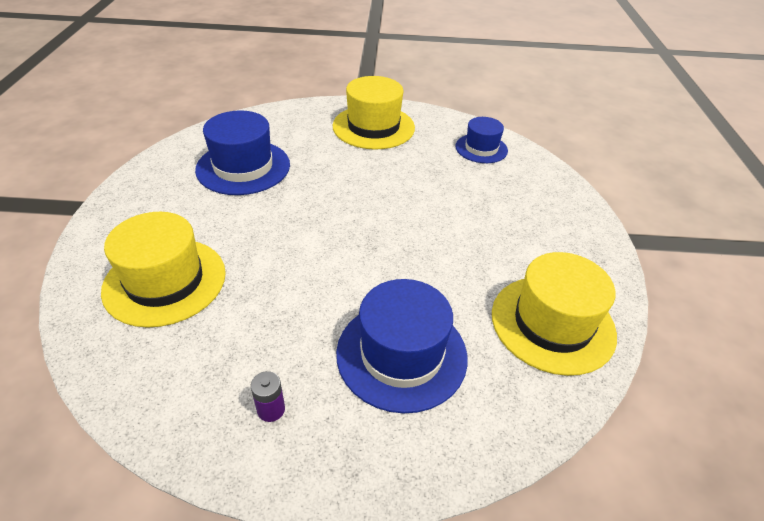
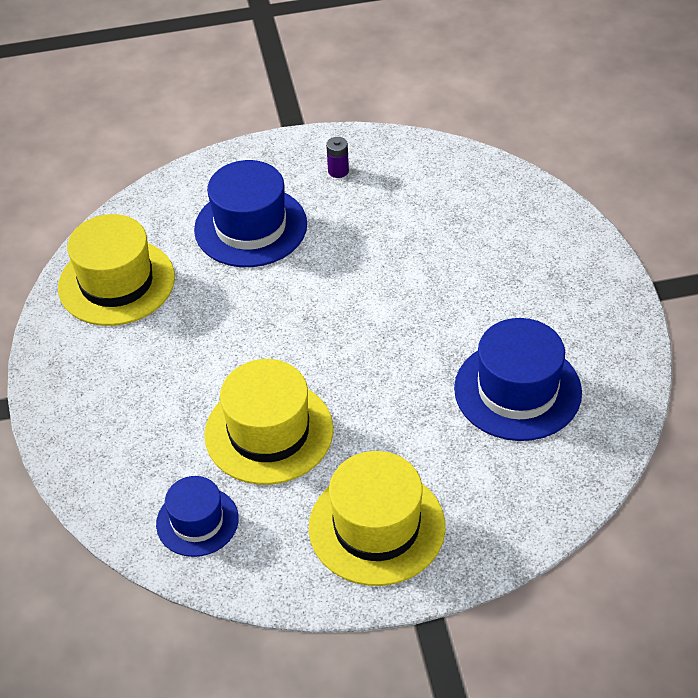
camera: 170 degrees right, 5 degrees up
(165, 281) = (491, 235): yellow hat -> yellow hat (269, 432)

